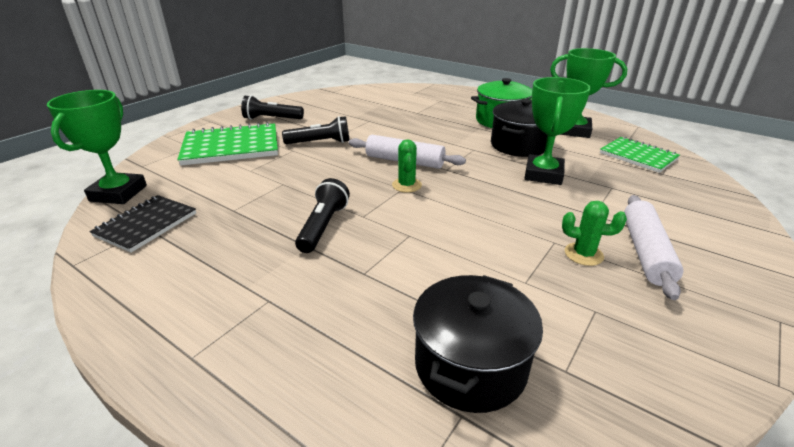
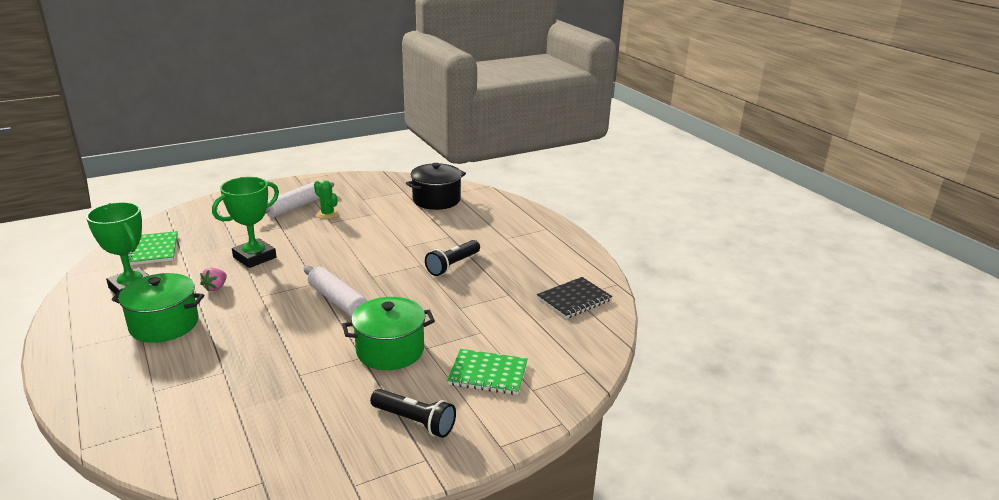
camera: 155 degrees left, 5 degrees down
(118, 193) = (602, 338): green trophy -> none
(231, 147) = (488, 374): green notebook -> green notebook, size x0.64
(320, 143) = (390, 350): black flashlight -> green pot
(406, 185) = (365, 278): green cactus -> none
(519, 145) = (215, 287): black pot -> pink strawberry

